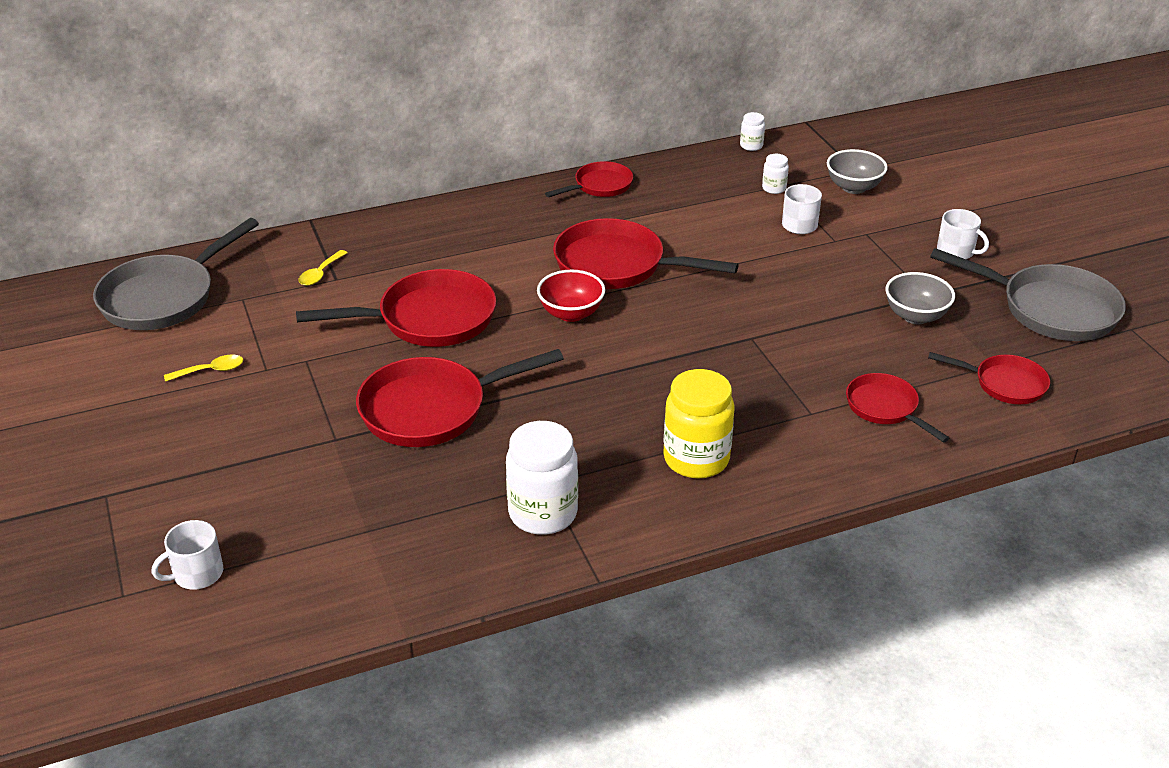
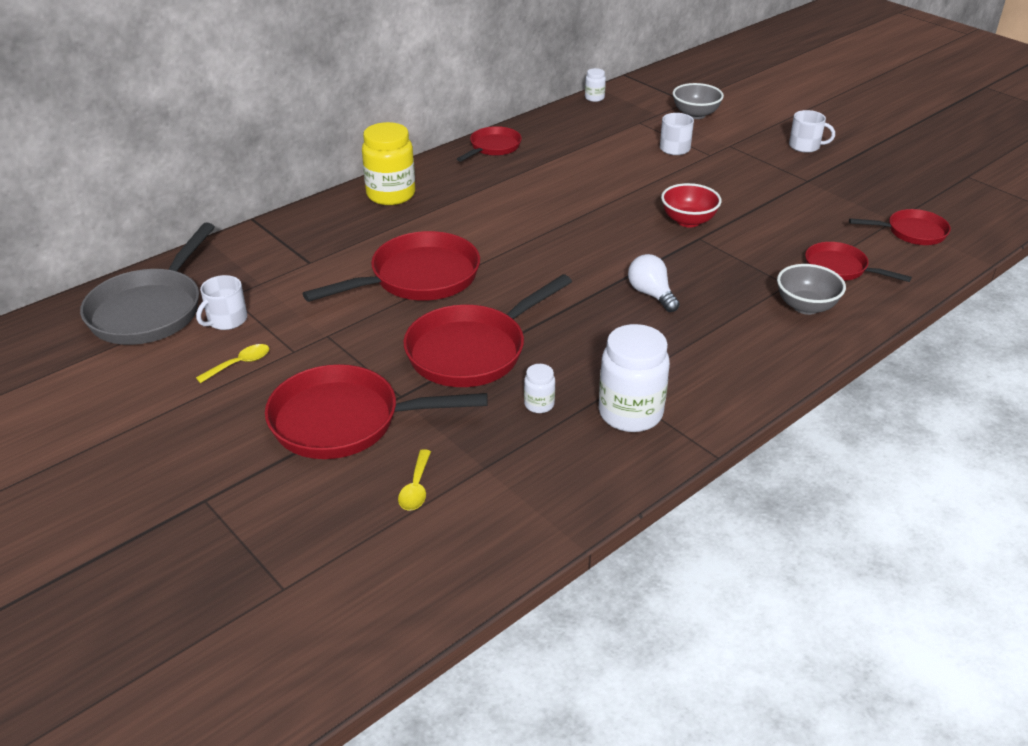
camera: 20 degrees left, 0 degrees up
(197, 574) = (346, 548): white mug -> white mug (226, 320)
(320, 273) = (292, 261): yellow spoon -> yellow spoon (416, 488)
(571, 313) = (539, 249): red bowl -> red bowl (688, 221)
(617, 265) = (551, 204): red pan -> red pan (344, 421)
(653, 390) = (651, 294): none -> white light bulb
(696, 459) = (725, 339): yellow jar -> yellow jar (391, 195)
(774, 188) = (635, 125): white jar -> white jar (539, 404)
(915, 316) = (811, 197): grey bowl -> grey bowl (806, 306)
(1051, 309) = (903, 174): grey pan -> none

